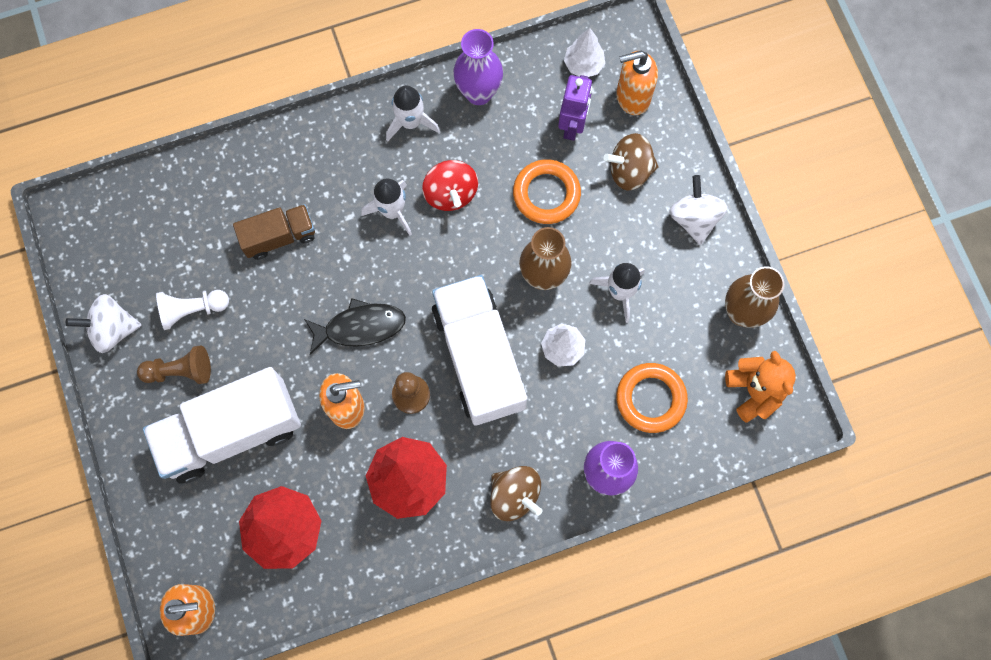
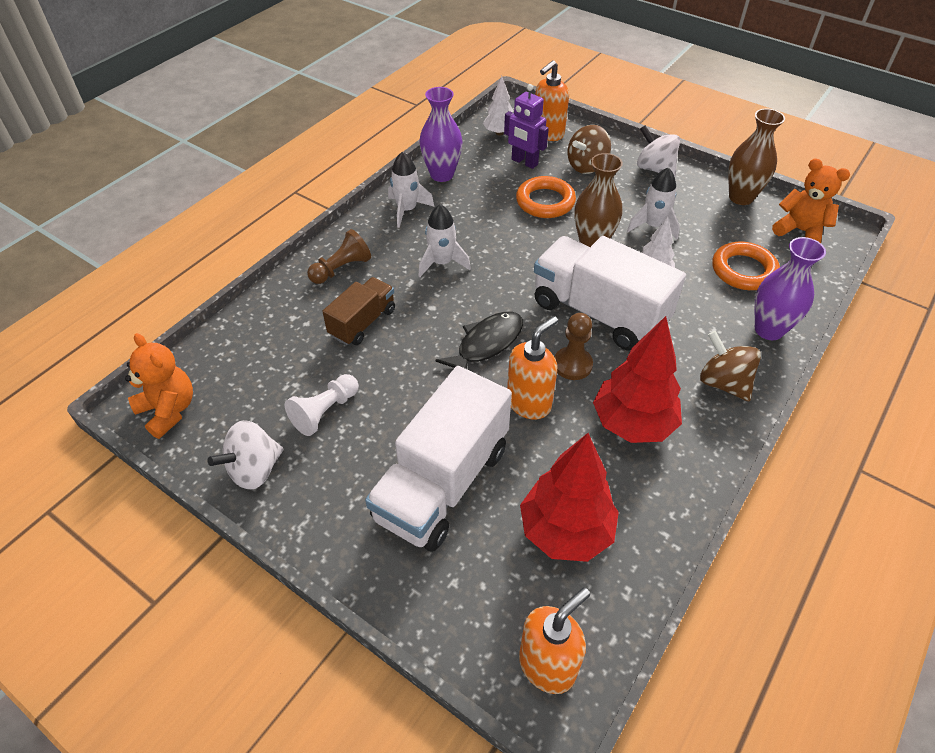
camera: 35 degrees left, 25 degrees down
(84, 231) = (169, 410): none -> orange teddy bear
(180, 371) = (351, 464): brown pawn -> brown pawn (341, 269)
(451, 193) = (476, 233): red spinning top -> none
(514, 495) = (723, 383): brown spinning top -> brown spinning top turned 135 degrees counterclockwise
(572, 125) = (524, 162): purple robot -> purple robot turned 150 degrees clockwise

